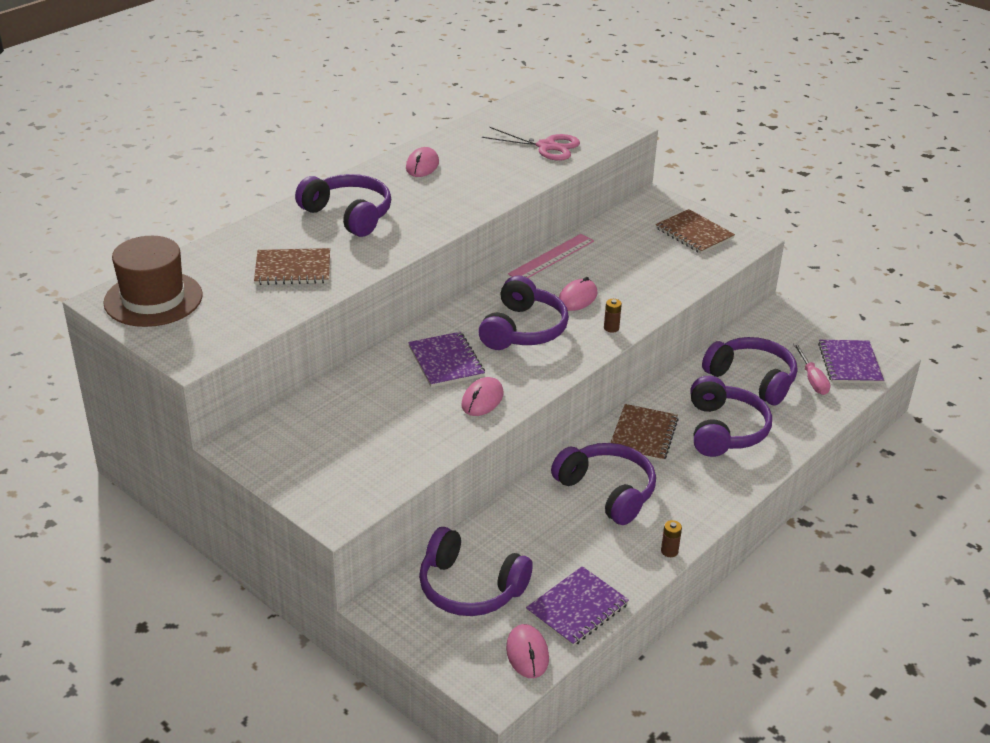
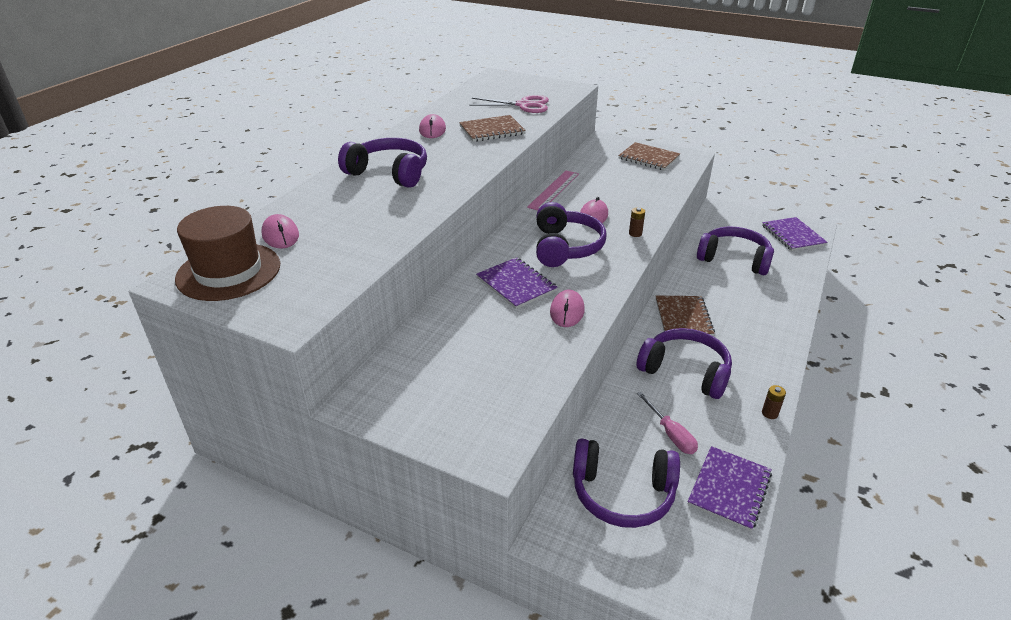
camera: 15 degrees left, 0 degrees up
(293, 269) = (359, 223): brown notebook -> brown notebook (492, 130)
(527, 653) = (714, 550): pink mouse -> pink mouse (280, 235)
(724, 430) = (741, 301): purple headphones -> none
(812, 379) = (776, 251): pink screwdriver -> pink screwdriver (670, 434)

